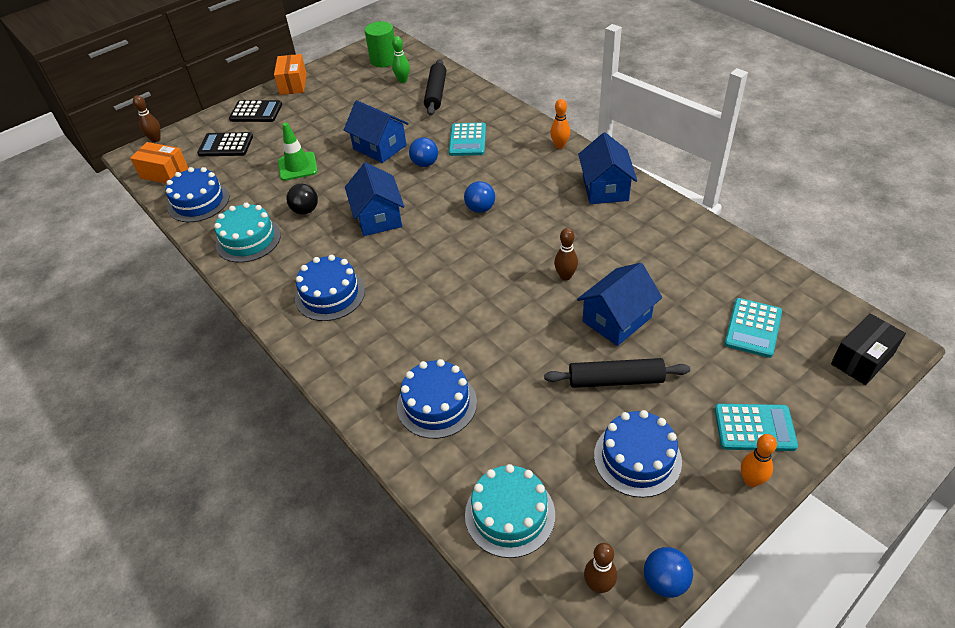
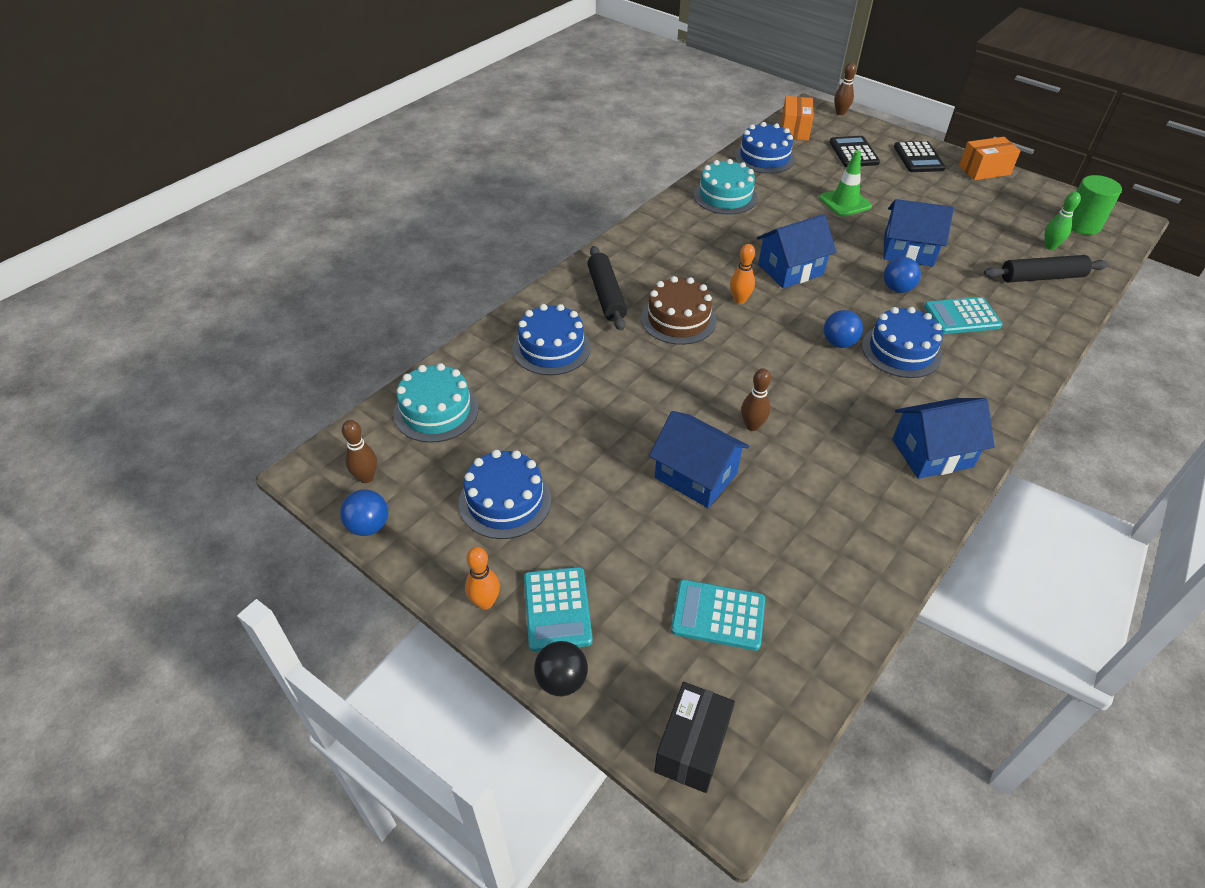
camera: 75 degrees right, 0 degrees up
(305, 210) = (780, 221): black ball -> black ball (561, 680)
(330, 294) = (670, 258): blue cake -> blue cake (901, 351)
(380, 147) = (908, 251): blue house -> blue house turned 75 degrees clockwise
(422, 301) = (678, 319): none -> brown cake
(559, 145) = (999, 401): orange bowling pin -> orange bowling pin (739, 300)
(615, 380) = (604, 479): black rolling pin -> black rolling pin (606, 295)
(862, 359) = (692, 746): black box -> black box turned 75 degrees clockwise

